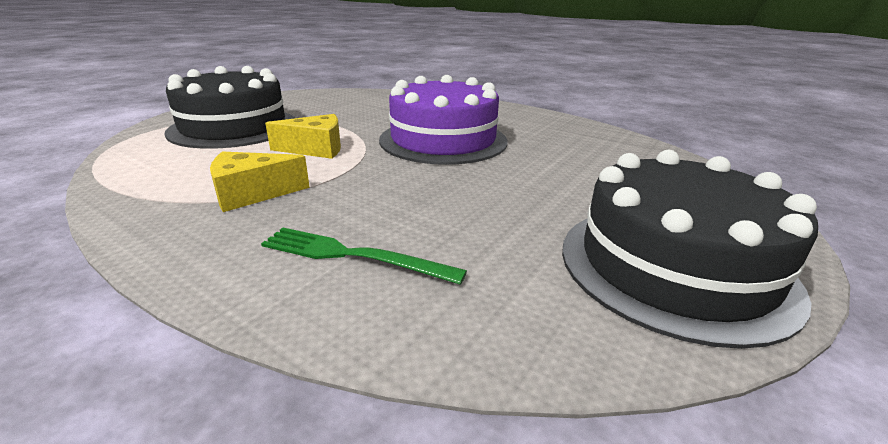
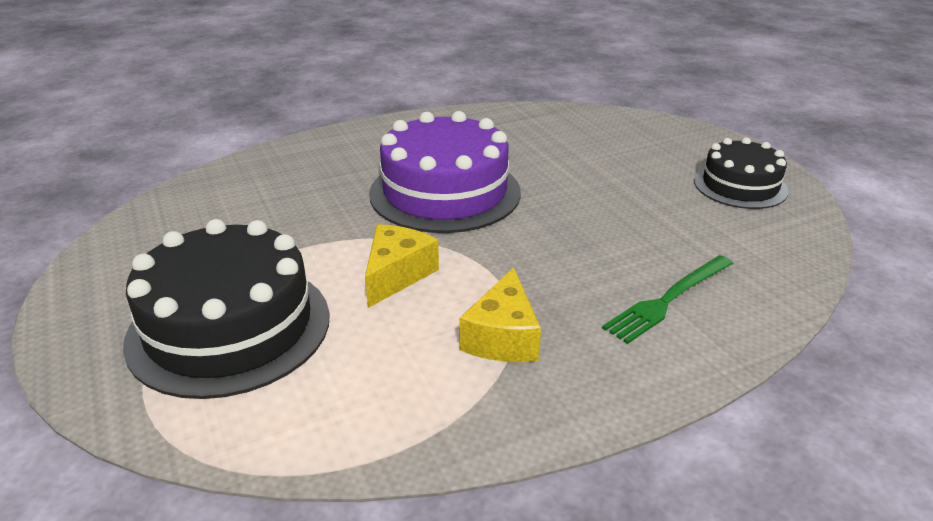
camera: 60 degrees left, 5 degrees up
(674, 266) = (740, 186): black cake -> black cake, size x0.60

